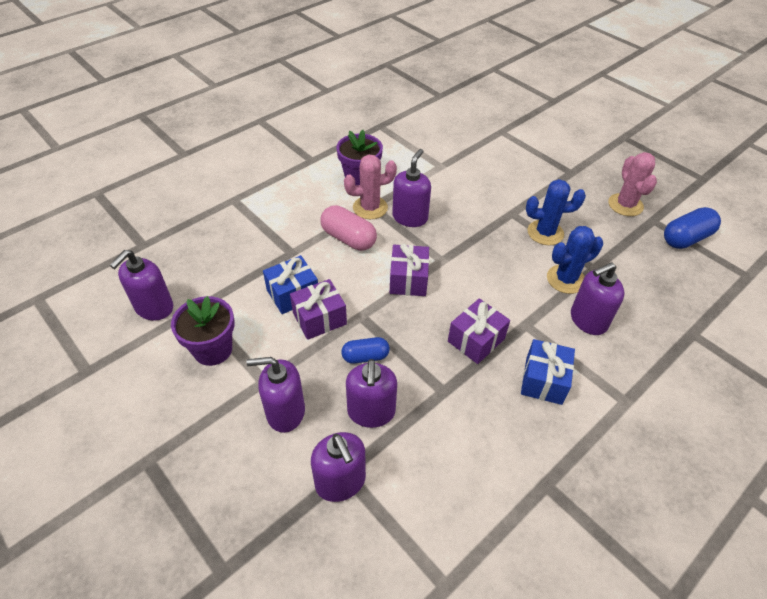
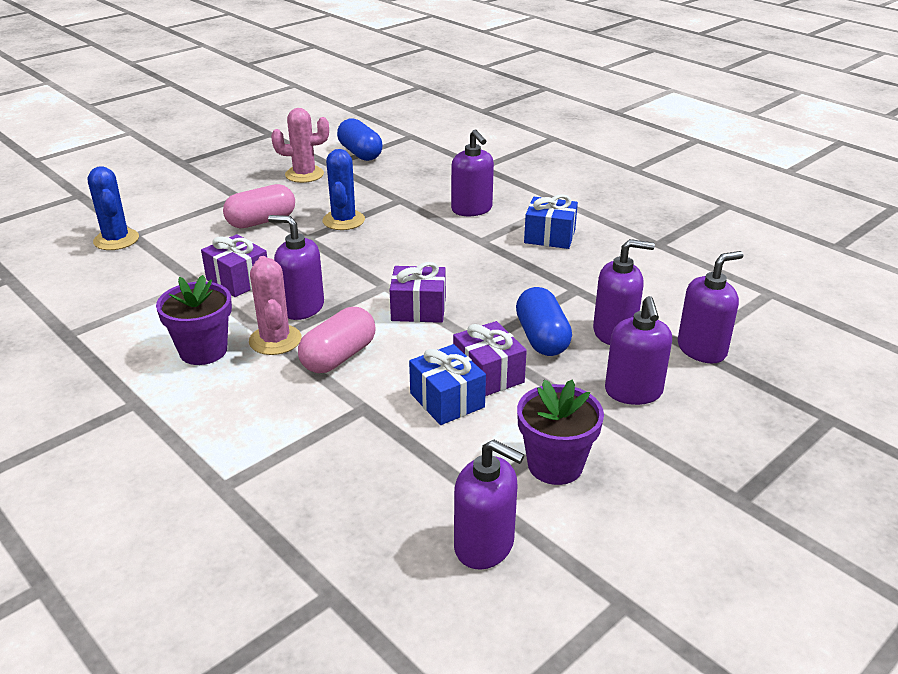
camera: 90 degrees left, 15 degrees down
(365, 356) = (542, 338): blue capsule -> blue capsule, size x1.56
(476, 340) = (506, 269): purple gift -> purple gift (238, 280)
(533, 187) = (261, 221): none -> pink capsule
(566, 279) = (416, 215): blue cactus -> blue cactus (116, 240)

